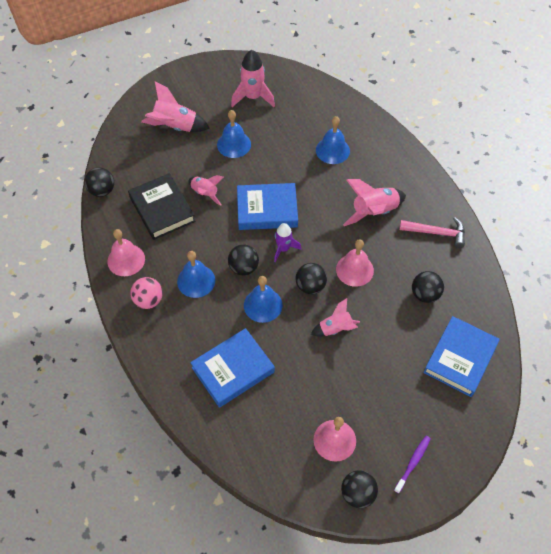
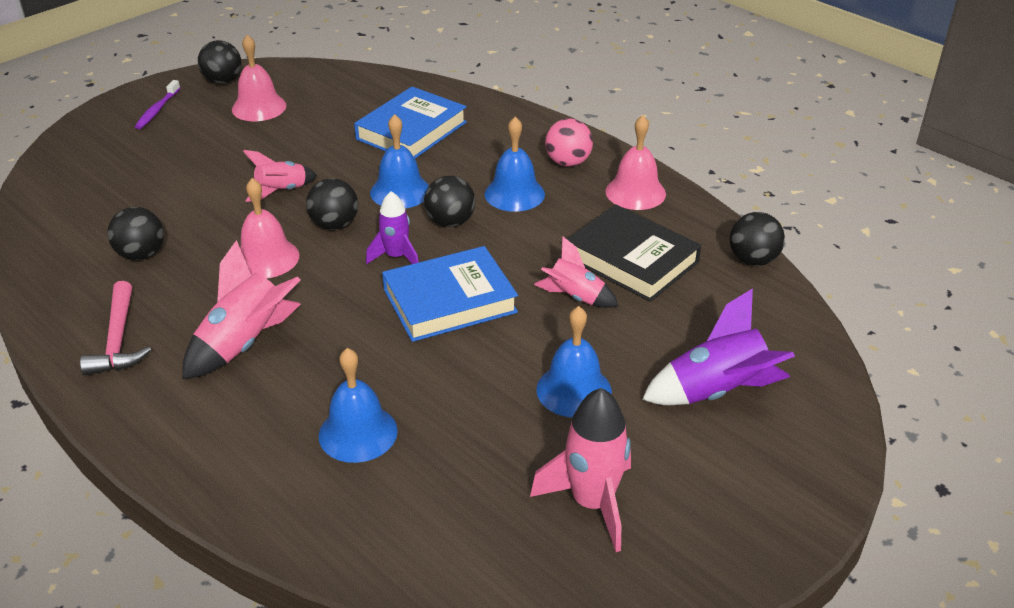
camera: 160 degrees right, 20 degrees down
(175, 126) = (716, 392): pink rocket -> purple rocket
(436, 233) = (118, 340): pink hammer -> pink hammer turned 90 degrees counterclockwise
(460, 358) = (87, 200): blue book -> none

